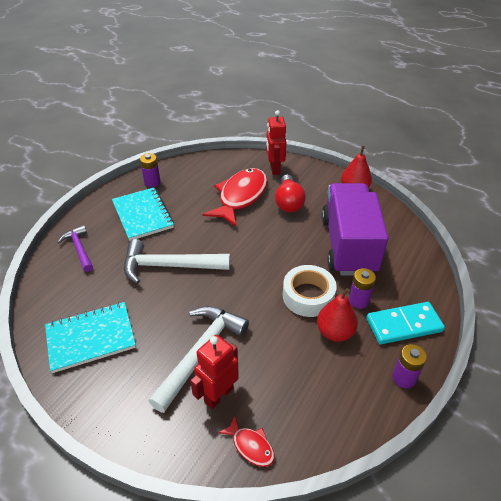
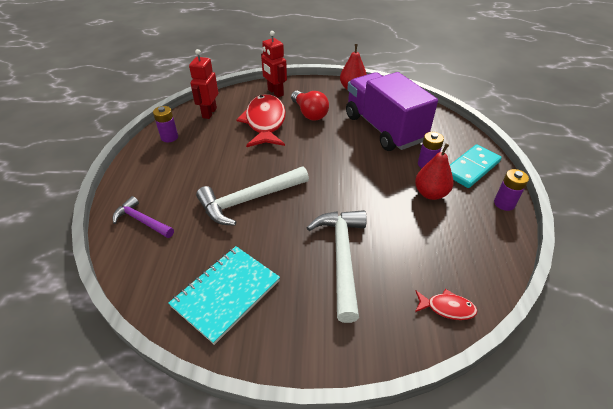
camera: 30 degrees left, 0 degrees up
(143, 215) = (184, 167): turquoise notebook -> none
(218, 395) = (386, 283): red robot -> red robot (209, 113)
(308, 296) = (387, 176): white tape -> none

